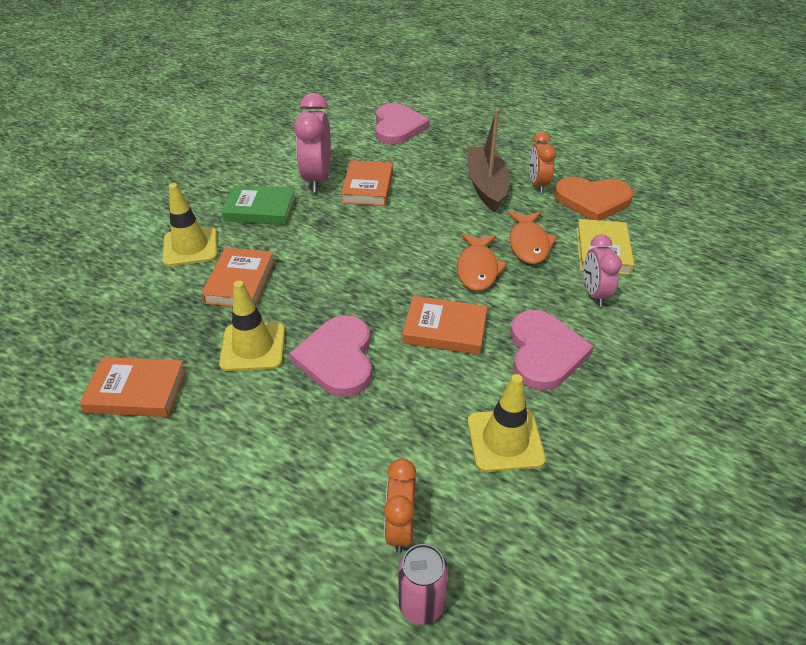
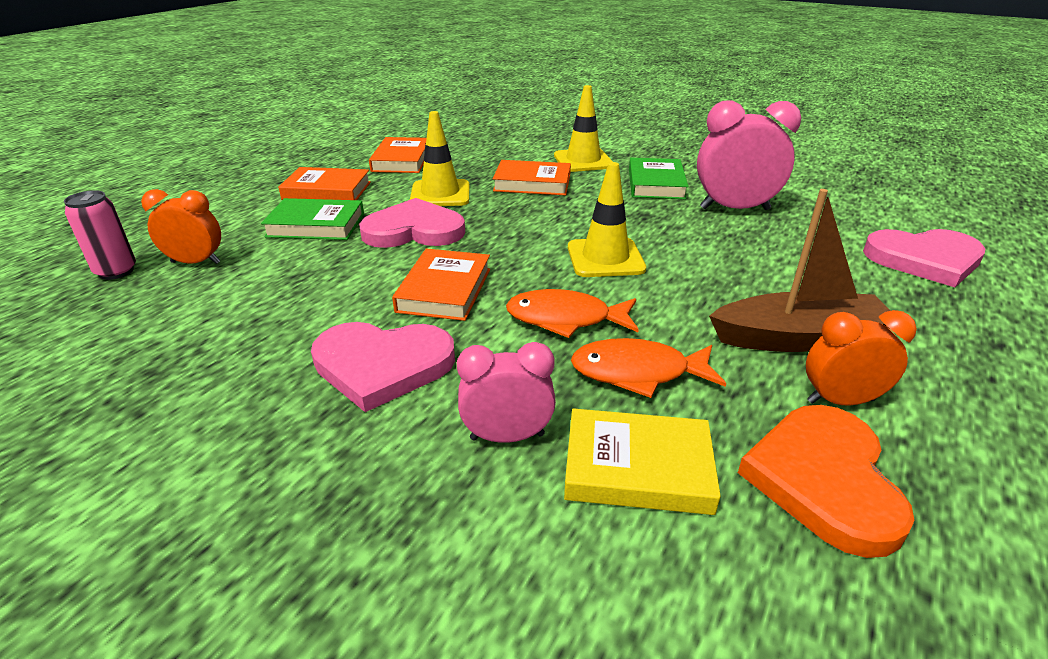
camera: 90 degrees right, 10 degrees down
(318, 439) = (316, 225): none -> green book
(367, 187) = (734, 239): orange book -> orange book (327, 191)
(505, 440) = (254, 323): yellow traffic cone -> yellow traffic cone (605, 258)

